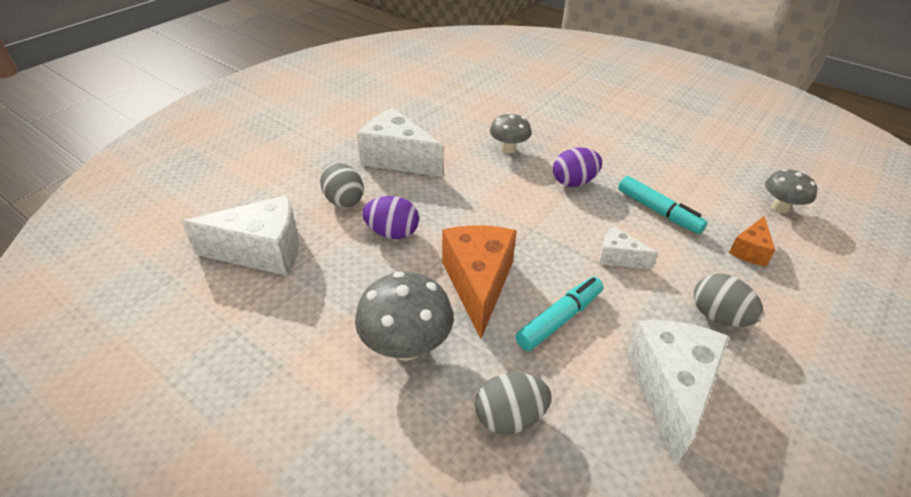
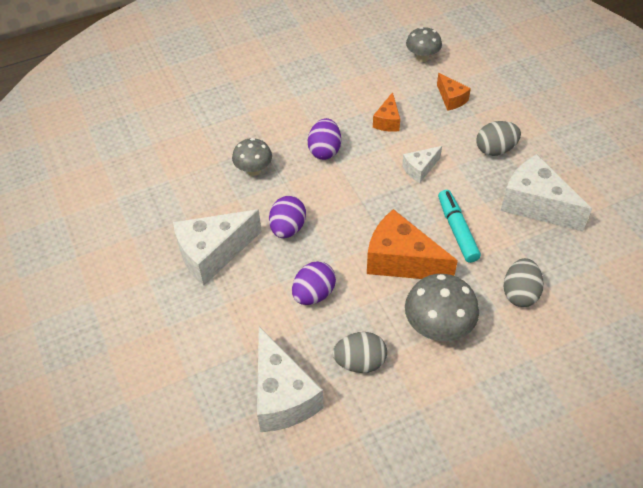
camera: 60 degrees left, 10 degrees up
(262, 251) = (282, 396): white cheese -> white cheese turned 135 degrees clockwise
(343, 200) = (248, 315): grey egg -> grey egg (360, 362)
(459, 190) = (288, 228): none -> purple egg
(658, 211) = (387, 121): turquoise marker -> orange cheese

